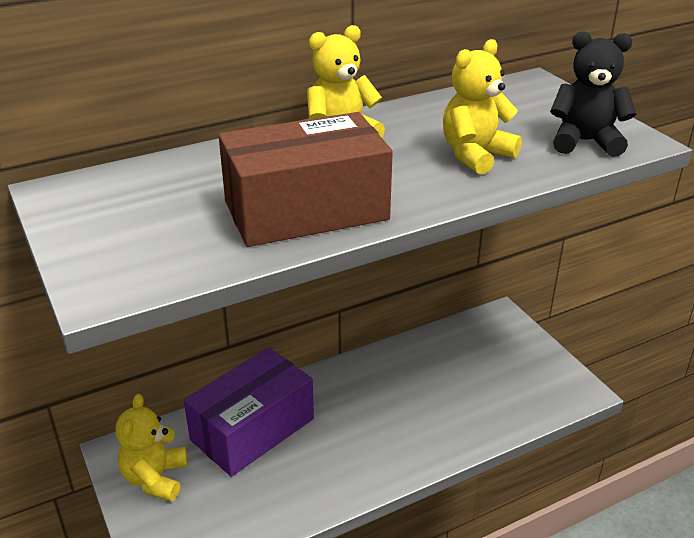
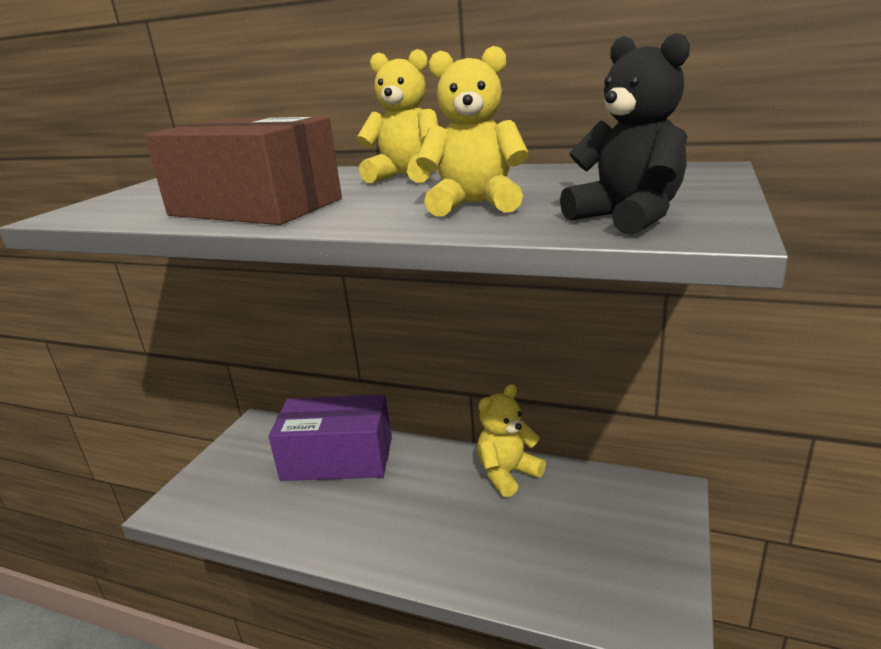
camera: 50 degrees right, 10 degrees down
(155, 478) = (246, 452): yellow teddy bear -> yellow teddy bear (507, 474)

